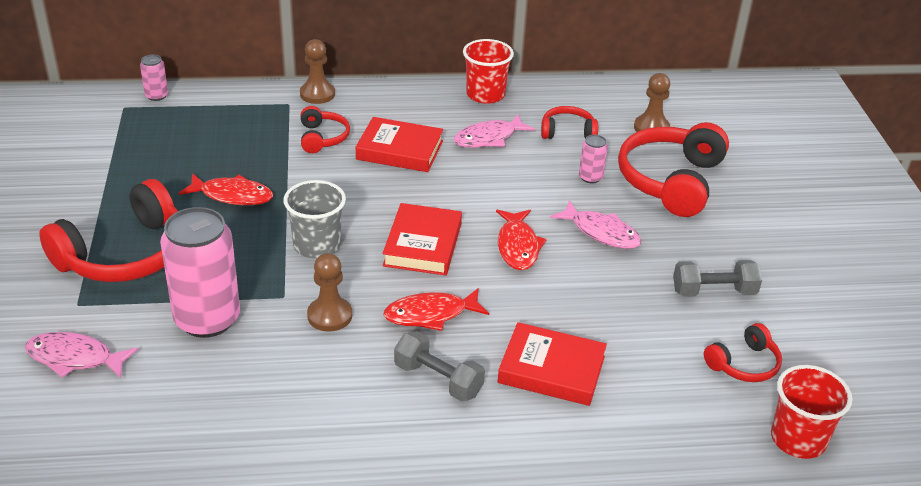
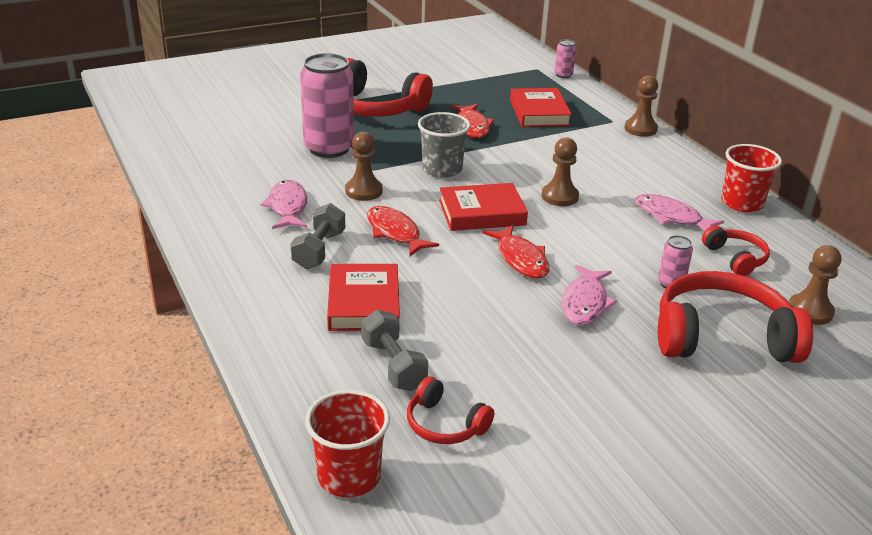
camera: 70 degrees right, 5 degrees down
(75, 358) = (265, 117): pink fish -> pink fish (288, 207)
(322, 138) = (582, 143): red headphones -> none
(399, 150) = (602, 178): red book -> red book (539, 113)
(418, 187) = (559, 196): none -> brown pawn
(517, 246) = (520, 259): red fish -> red fish turned 90 degrees counterclockwise
(713, 292) = (549, 390): grey dumbbell -> grey dumbbell (393, 365)

